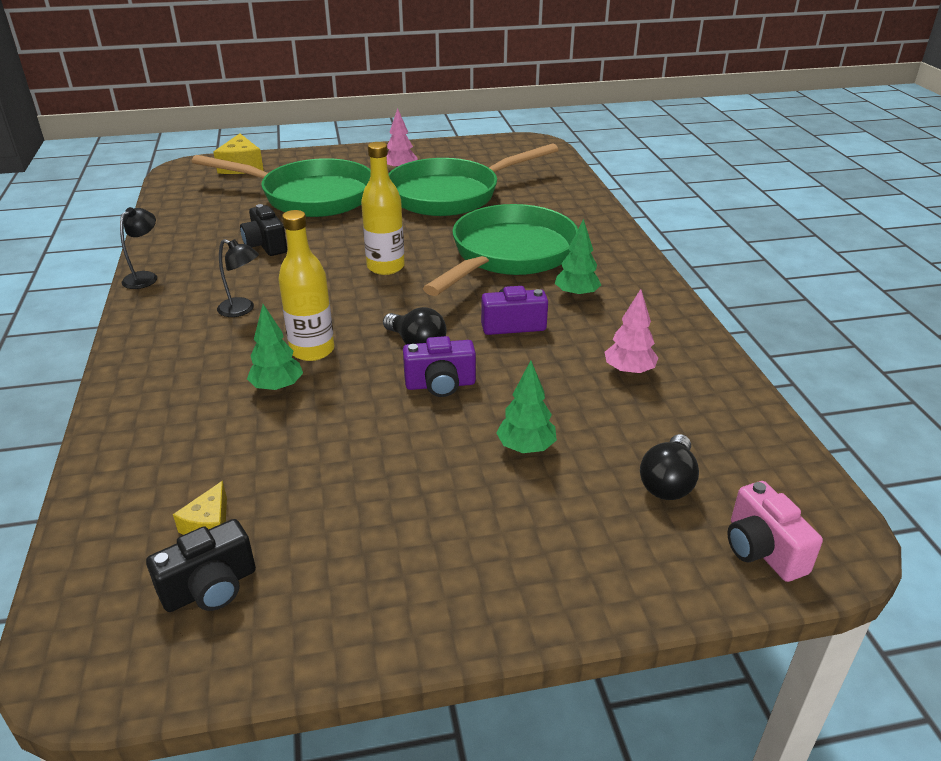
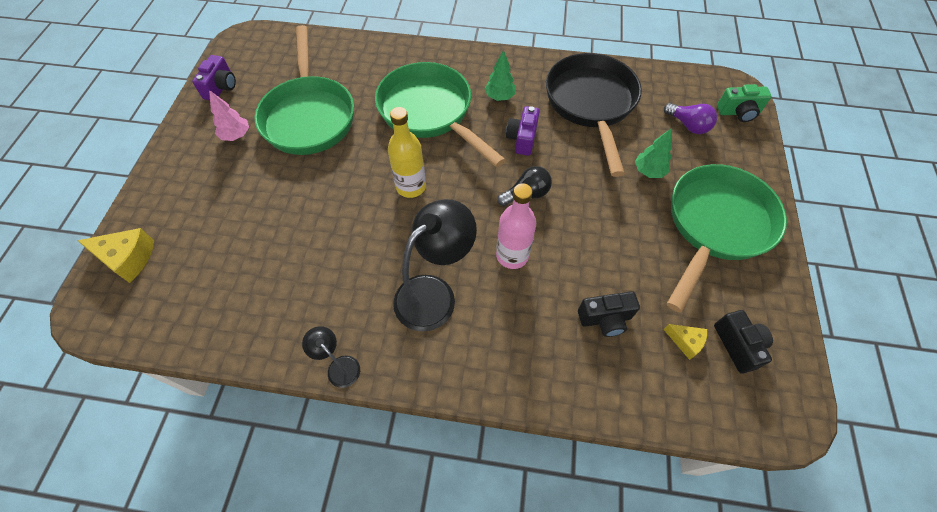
camera: 70 degrees left, 25 degrees up
(242, 310) = (434, 293): black lamp -> black lamp, size x2.02
(266, 245) = (328, 261): black camera -> black camera (605, 319)
(277, 387) = (552, 284): green tree -> none
(310, 196) = (246, 212): green pan -> green pan (715, 225)
(312, 350) = (512, 255): yellow bottle -> pink bottle
(440, 385) = (577, 193): purple camera -> purple camera (221, 87)
(629, 371) = (591, 104): pink tree -> black pan
(668, 482) = (688, 125): black light bulb -> purple light bulb
(762, 550) = (738, 112): pink camera -> green camera

